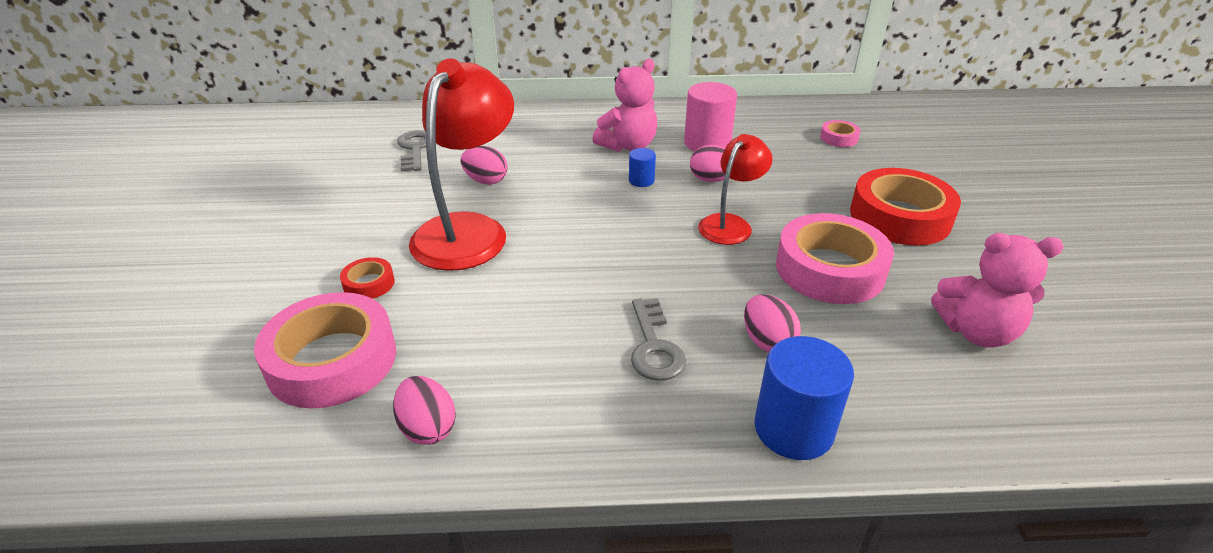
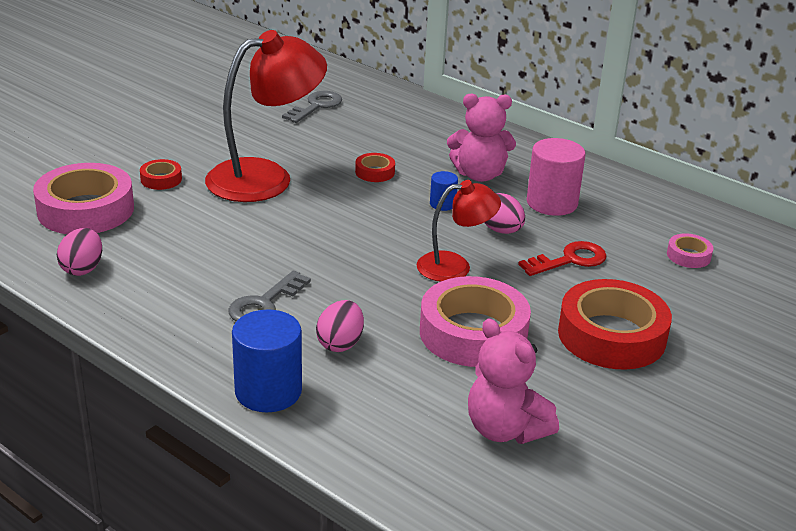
camera: 40 degrees right, 5 degrees down
(486, 181) = (328, 151): pink egg -> none
(551, 180) = (375, 172): none -> red tape
(786, 178) = (569, 260): none -> red key

